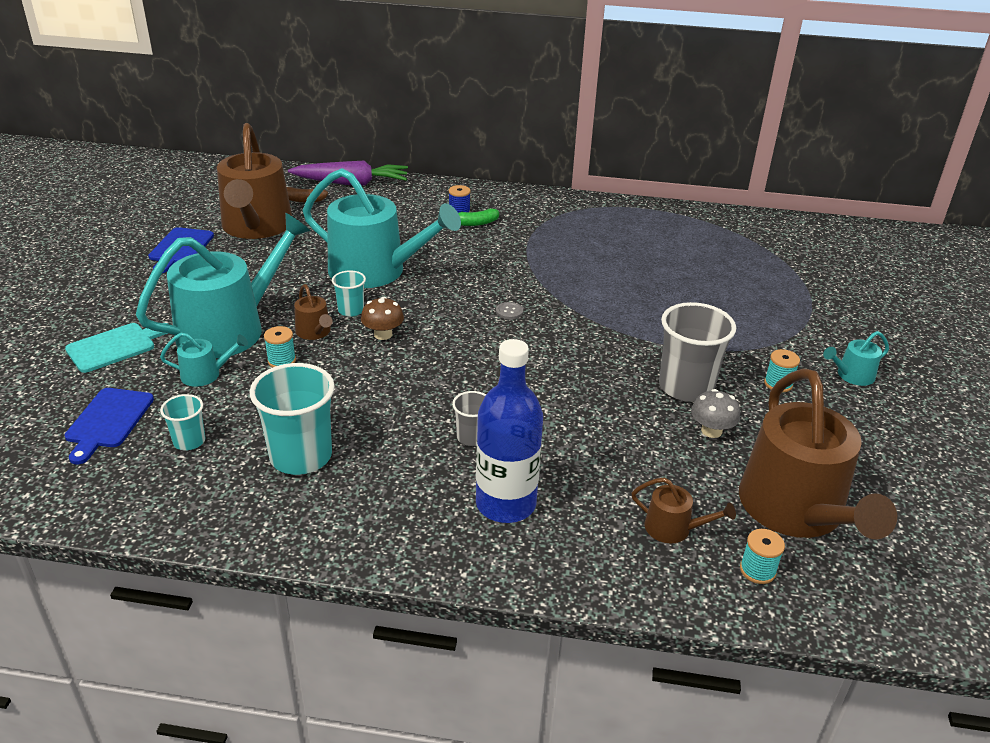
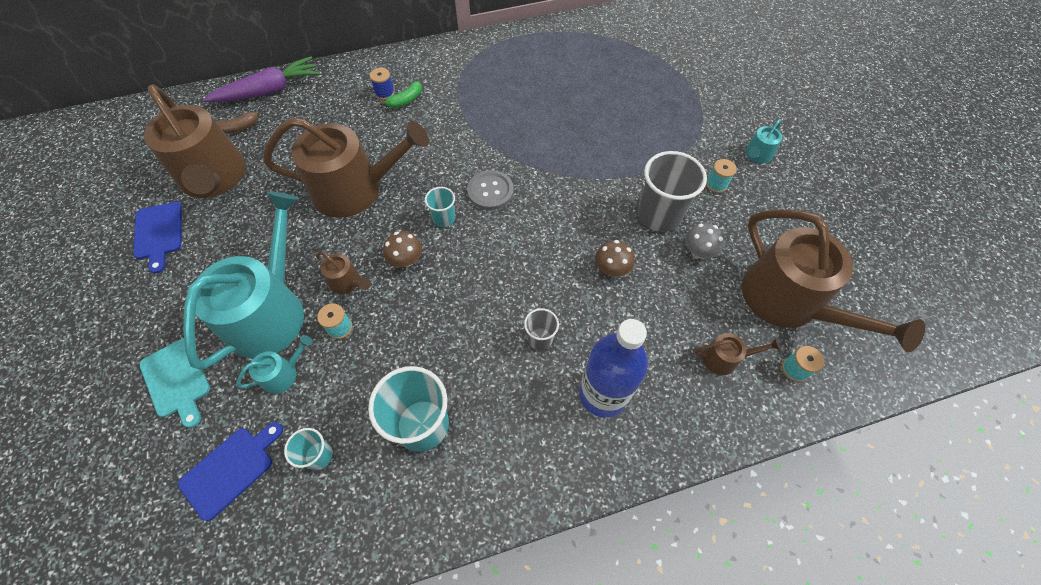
camera: 25 degrees left, 25 degrees up
(108, 421) = (230, 469): blue cutting board -> blue cutting board turned 120 degrees counterclockwise
(115, 346) = (177, 380): turquoise cutting board -> turquoise cutting board turned 120 degrees clockwise
(351, 310) = (362, 244): turquoise cup -> turquoise cup (444, 218)
(375, 271) = (355, 189): turquoise watering can -> brown watering can
(509, 312) = (490, 191): grey button -> grey button, size x1.98
(595, 411) = (611, 269): none -> brown mushroom

